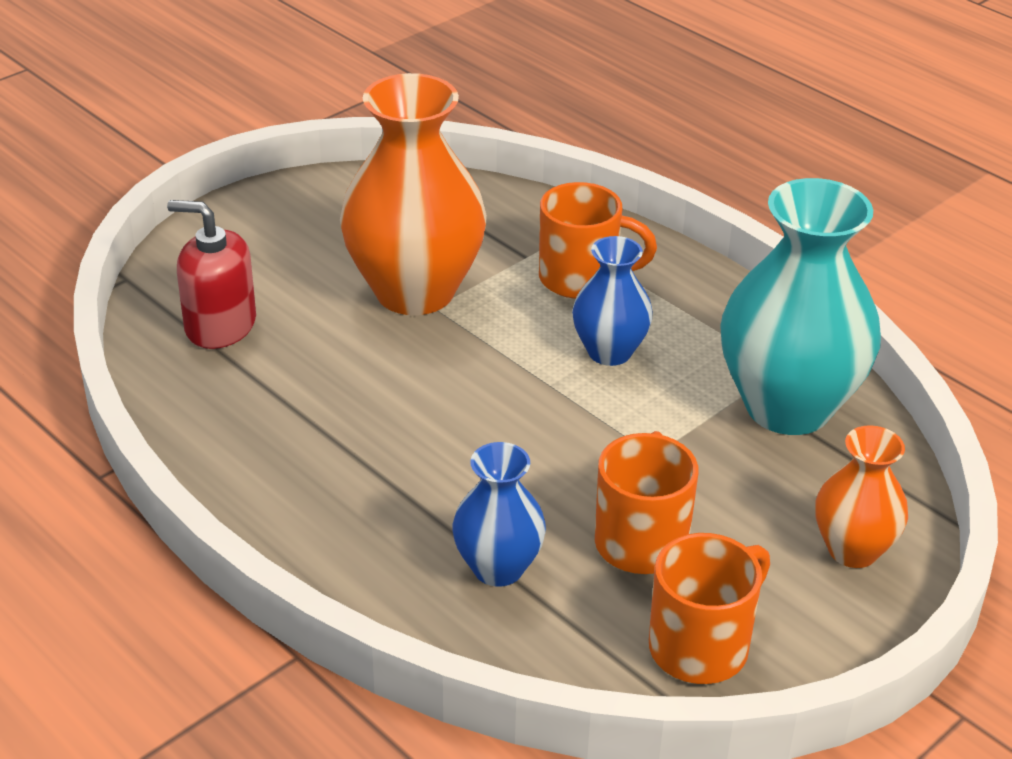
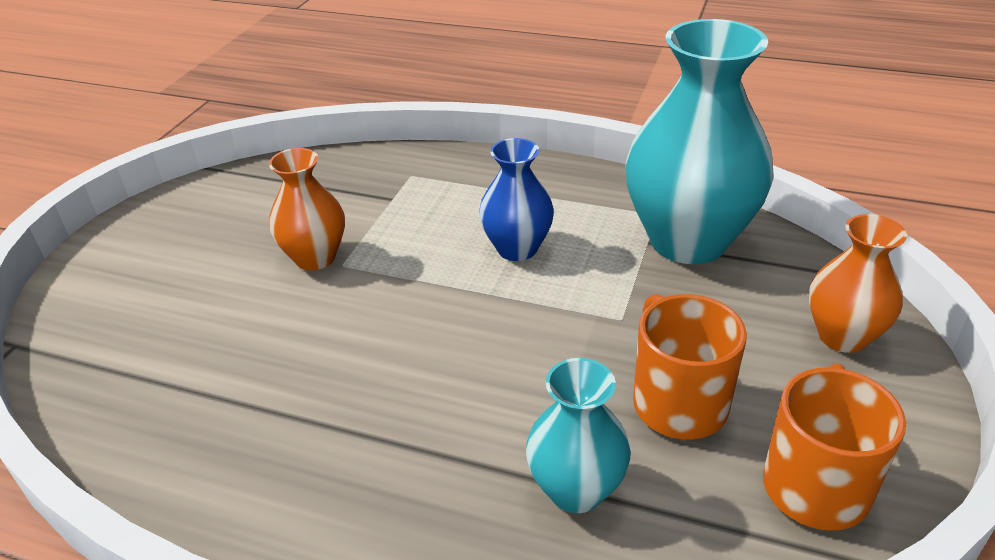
camera: 25 degrees left, 0 degrees up
(220, 325) = (141, 355): red soap dispenser -> none
(415, 291) = (315, 257): orange vase -> orange vase, size x0.53
(498, 568) = (576, 490): blue vase -> turquoise vase
(581, 279) = (450, 200): orange mug -> none

